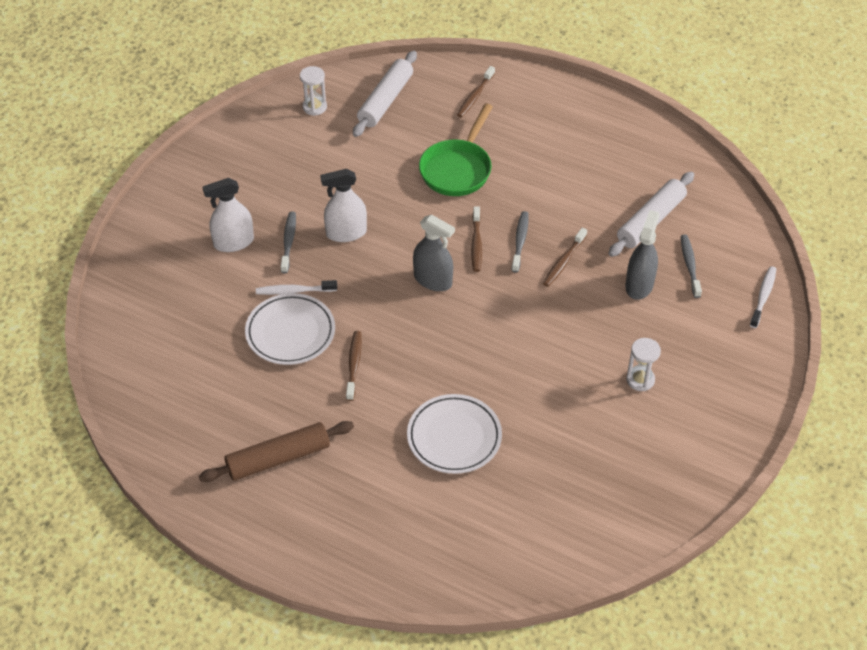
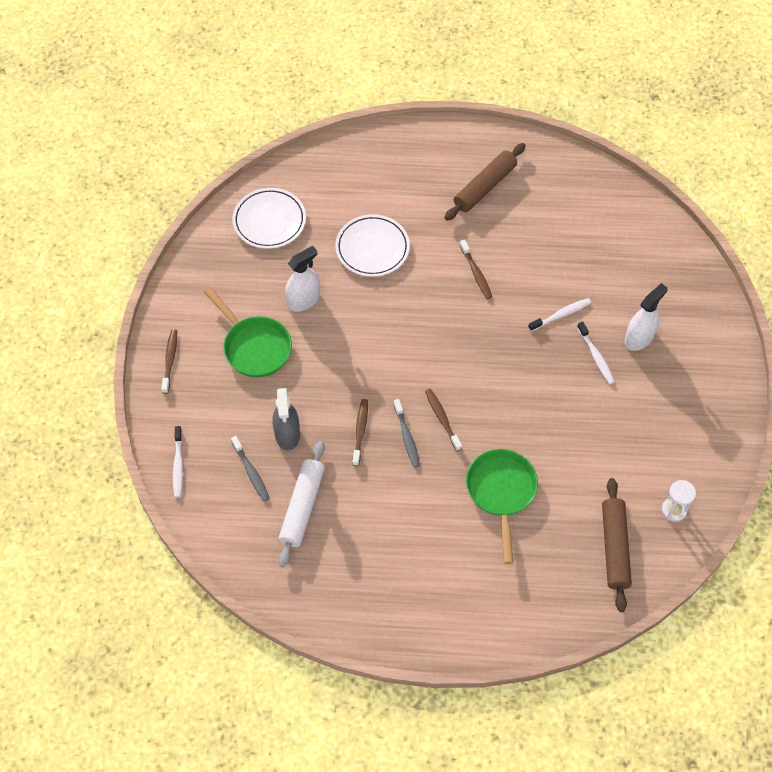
camera: 155 degrees right, 10 degrees up
(288, 242) = (596, 357): grey toothbrush -> white toothbrush
(290, 332) = (540, 280): white plate -> white plate (269, 221)
(346, 233) = (555, 384): white spray bottle -> white spray bottle (303, 300)
(385, 100) = (614, 547): white rolling pin -> brown rolling pin
(433, 280) = (458, 369): grey spray bottle -> none
(475, 96) = (533, 591): brown toothbrush -> brown toothbrush (170, 360)
(640, 380) = (254, 347): white hourglass -> green pan

